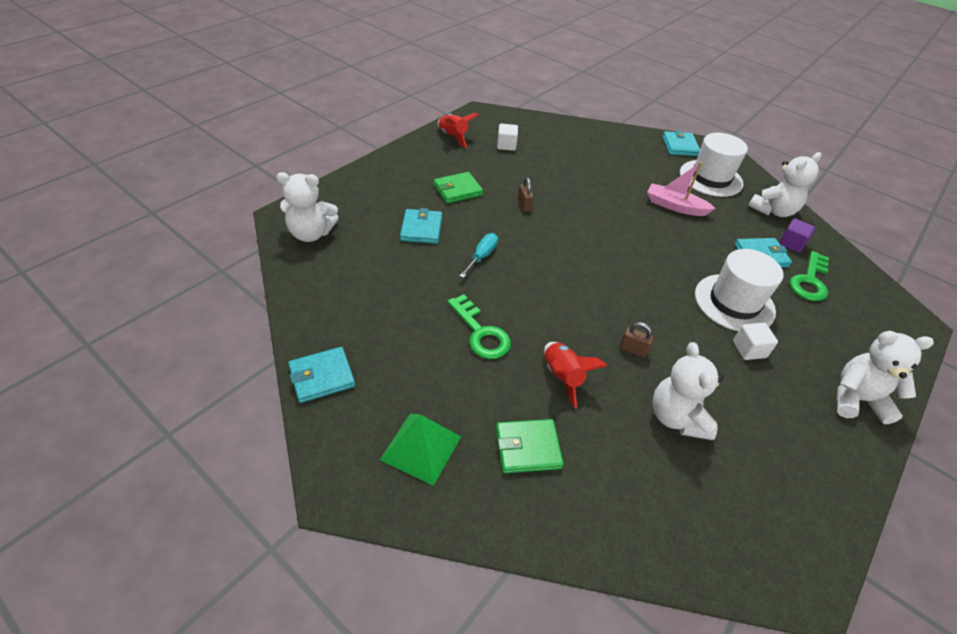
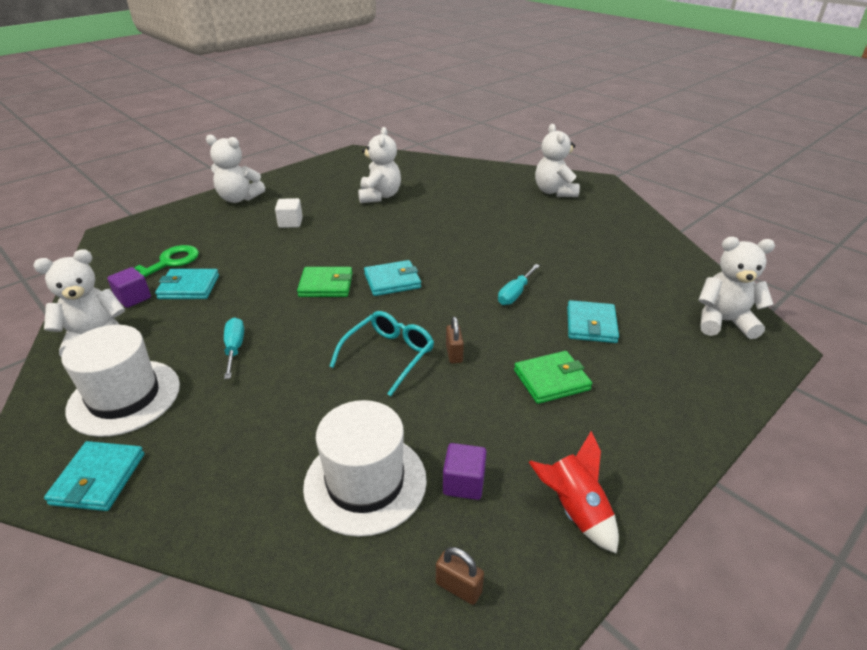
camera: 170 degrees left, 10 degrees down
(322, 377) = (636, 220): turquoise wallet -> turquoise wallet (392, 281)
(421, 447) = (554, 192): green pyramid -> white teddy bear
(481, 333) = (516, 238): green key -> none
(506, 145) = (464, 483): white cube -> purple cube
(528, 448) = (486, 189): green wallet -> green wallet (326, 285)
(562, 377) = (453, 214): red rocket -> none
(569, 203) = (388, 356): none -> turquoise glasses
(633, 349) = (389, 225): brown padlock -> brown padlock (458, 587)
(675, 206) = (234, 348): pink boat -> turquoise screwdriver
(734, 302) = (269, 250): white hat -> white hat (365, 482)

